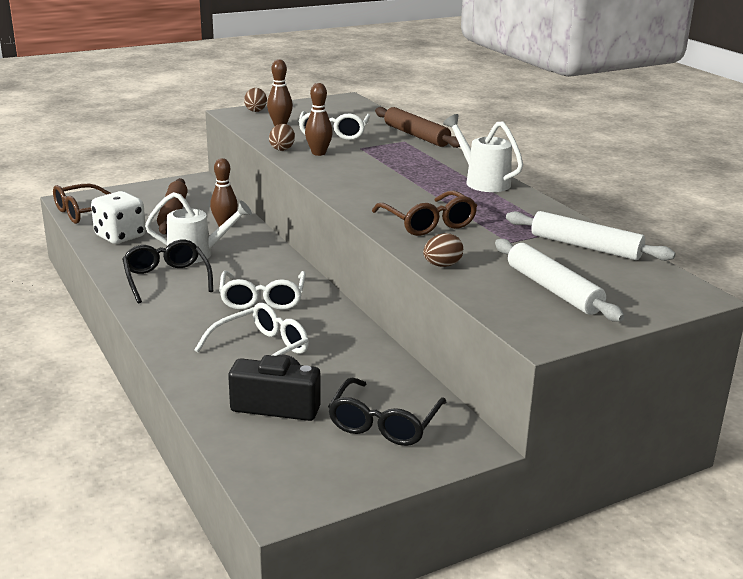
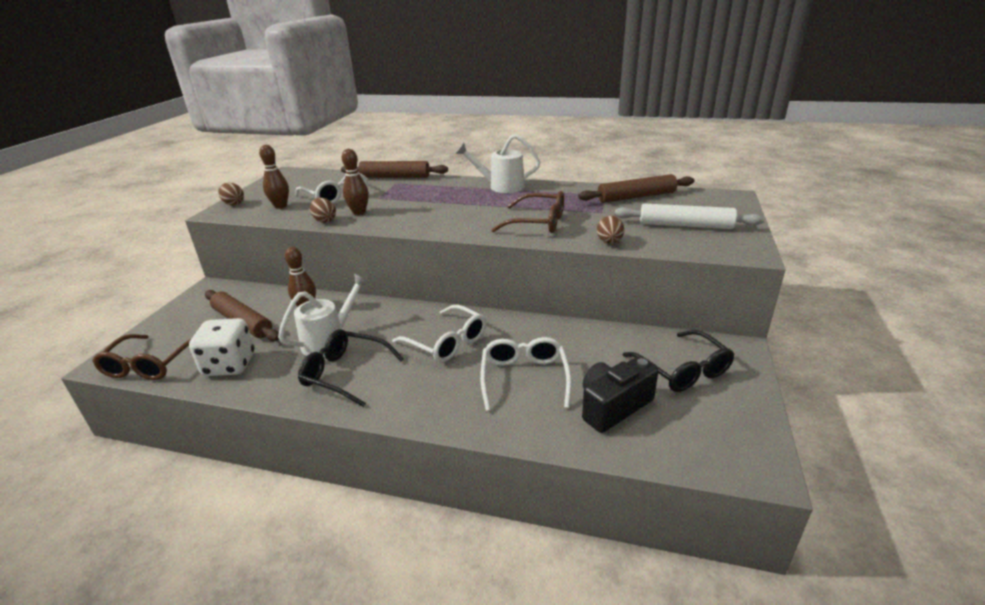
camera: 45 degrees left, 5 degrees up
(585, 246) = (636, 197): white rolling pin -> brown rolling pin

